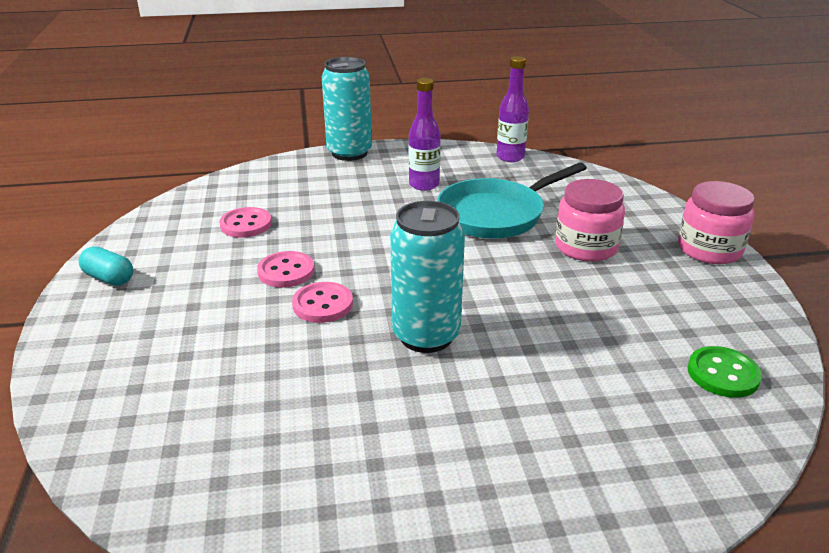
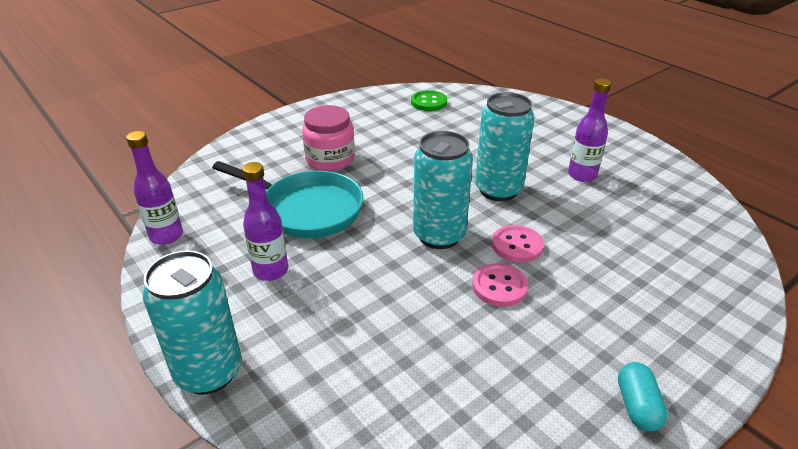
camera: 120 degrees left, 5 degrees up
(246, 224) = (454, 363): pink button -> none
(387, 267) = (439, 235): none -> turquoise can
(392, 429) = (582, 175): none -> purple bottle
(709, 250) = (297, 118): pink jar -> none

